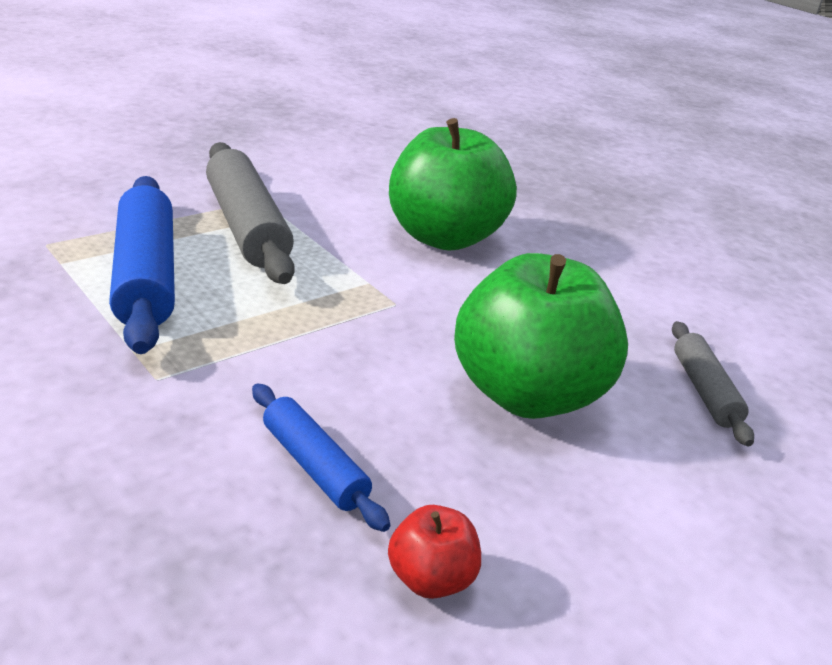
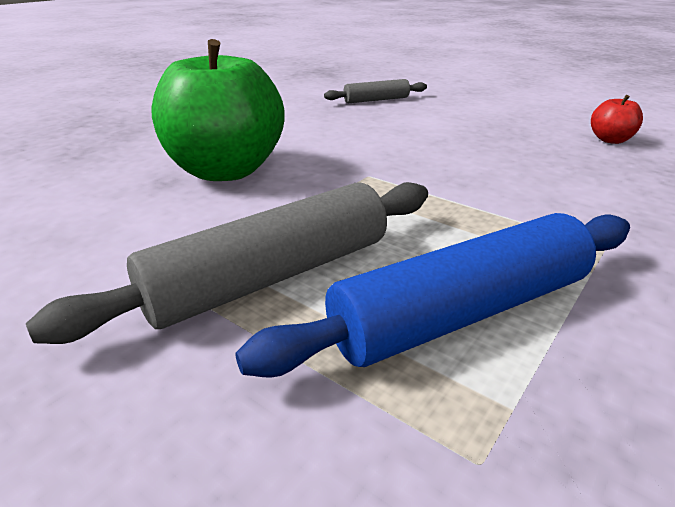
camera: 100 degrees left, 0 degrees up
(314, 466) = (589, 173): blue rolling pin -> none
(527, 395) = (435, 131): green apple -> none

